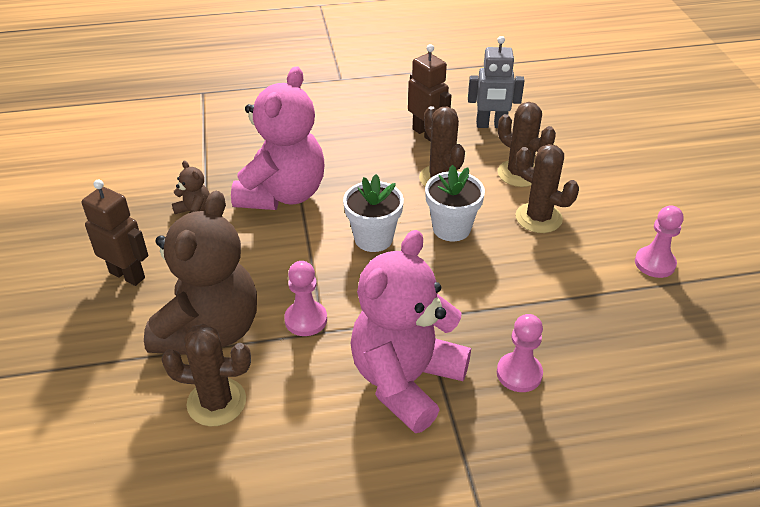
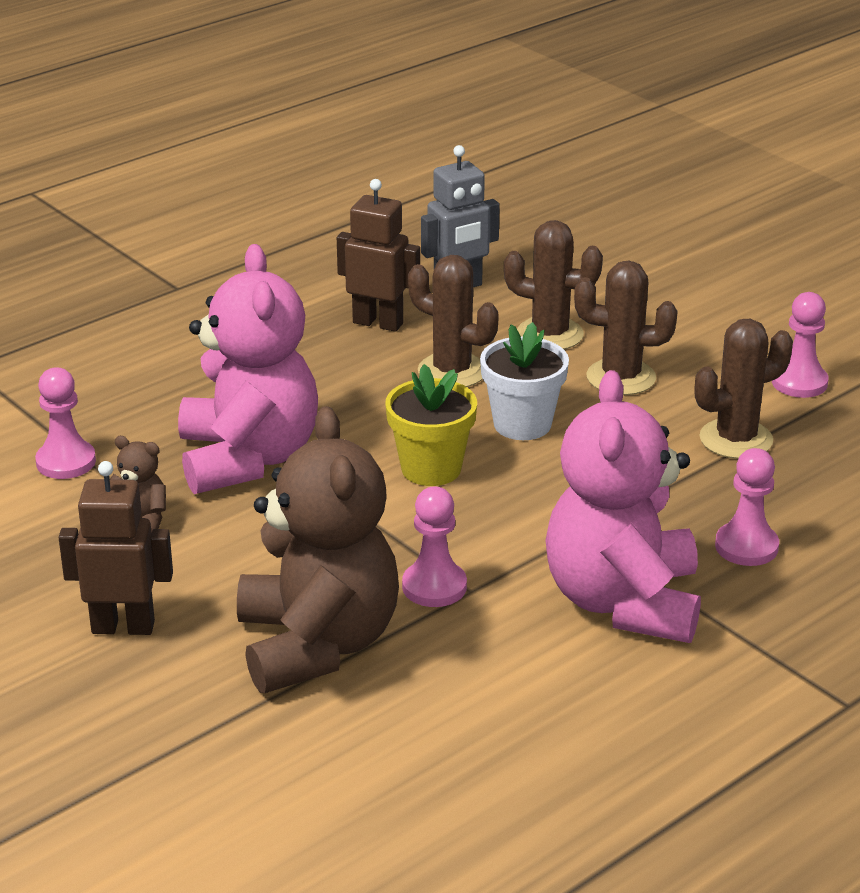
camera: 30 degrees left, 10 degrees down
(194, 163) = (66, 462): none -> pink pawn
(216, 402) = (410, 712): brown cactus -> brown cactus (736, 439)
(373, 238) = (431, 469): white flower pot -> yellow flower pot

